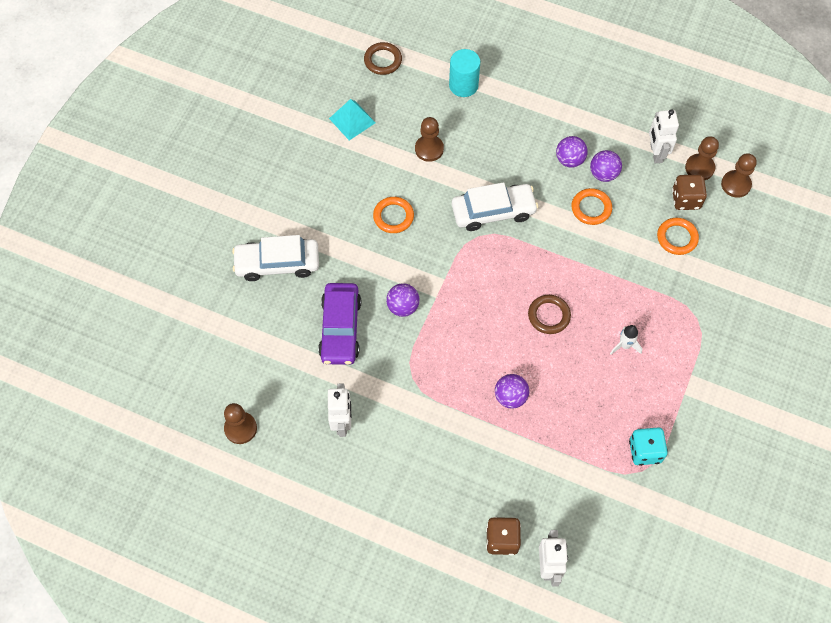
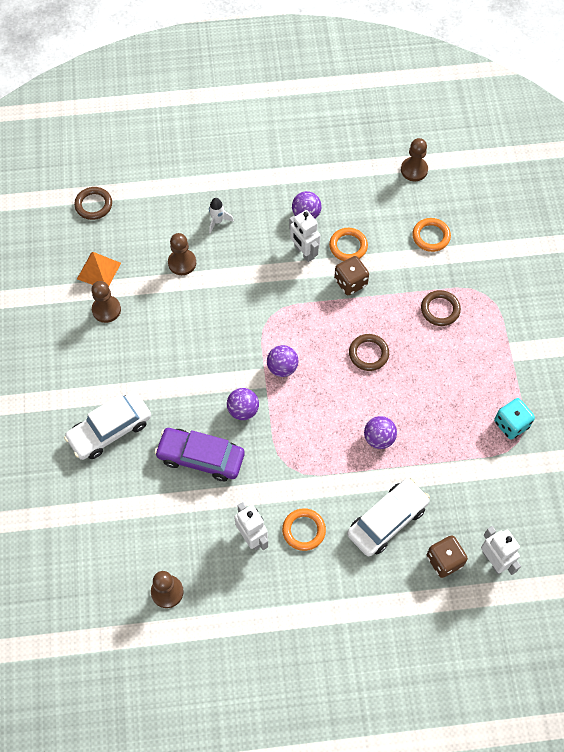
camera: 30 degrees left, 0 degrees up
(340, 328) = (201, 457): purple car -> purple car turned 135 degrees clockwise
(352, 120) = (98, 271): turquoise pyramid -> orange pyramid
(393, 216) = (187, 336): orange ring -> orange ring (303, 530)
(463, 85) = (178, 193): turquoise cylinder -> none
(493, 211) = (269, 289): white car -> white car (387, 520)
(603, 174) = (341, 212): purple ball -> purple ball (282, 367)
(625, 345) = (443, 346): white rocket -> white rocket (217, 221)
(642, 310) = (440, 309): none -> brown ring
(656, 153) = (372, 174): white robot -> white robot (304, 252)
(686, 199) = (419, 201): brown dice -> brown dice (350, 282)
(736, 184) = (450, 170): brown pawn -> brown pawn (106, 310)

